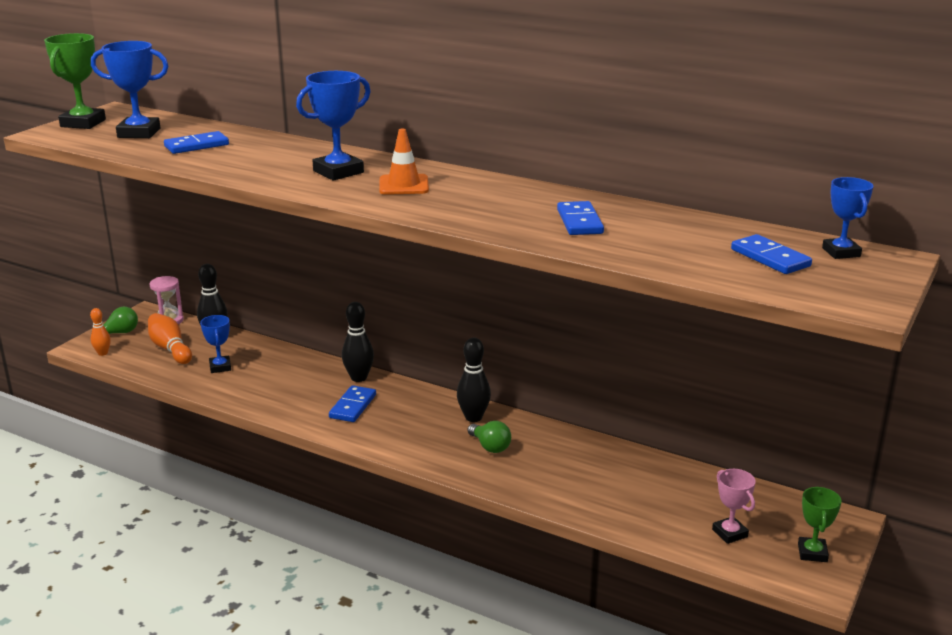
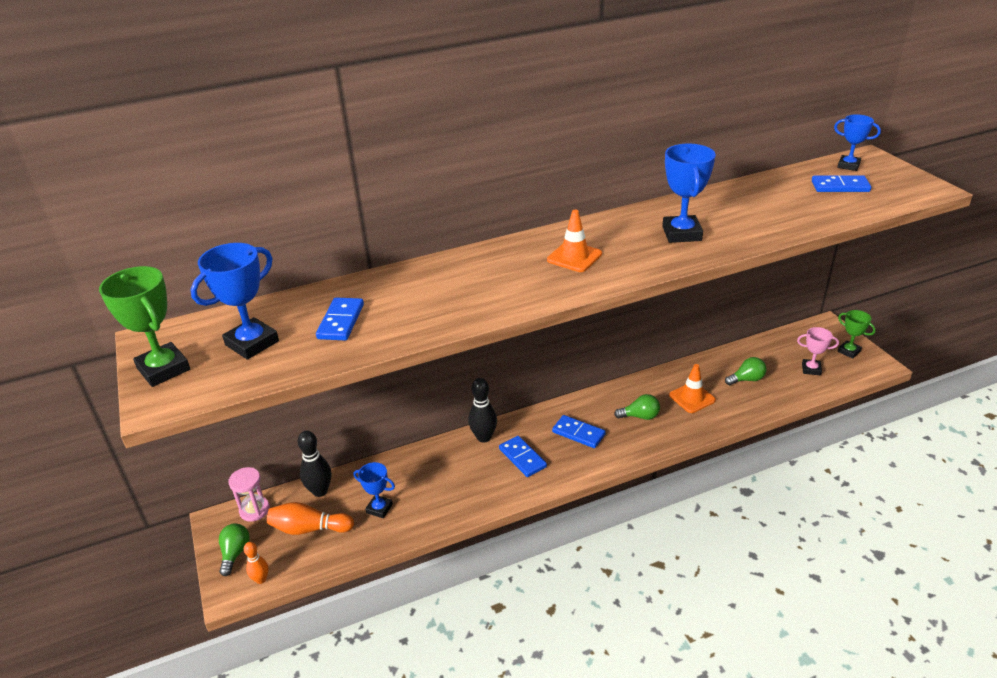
camera: 50 degrees left, 10 degrees up
(338, 172) = (507, 274): blue trophy -> blue trophy (681, 233)
(473, 417) = (596, 407): black bowling pin -> none
(561, 468) = (692, 398): none -> orange traffic cone
(580, 222) = (722, 219): blue domino -> blue domino (578, 433)
(644, 493) = (746, 379): none -> green light bulb

